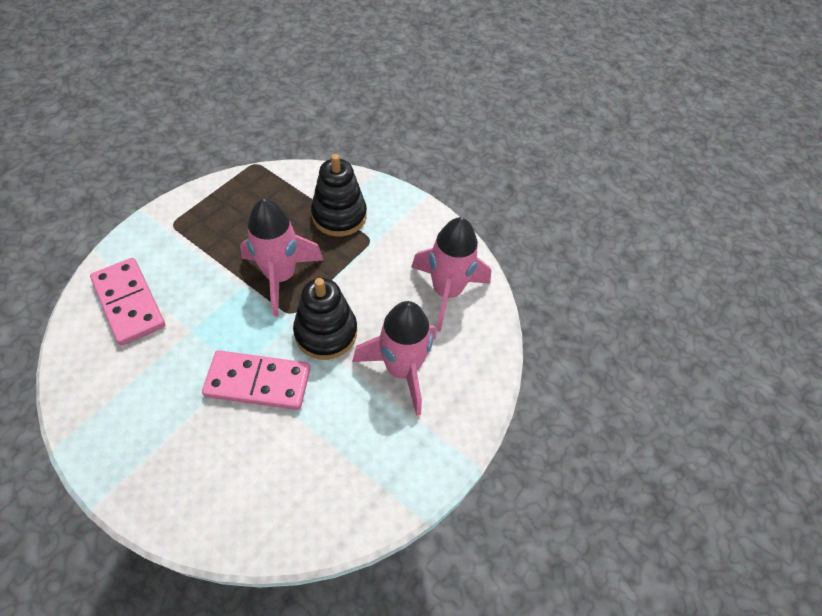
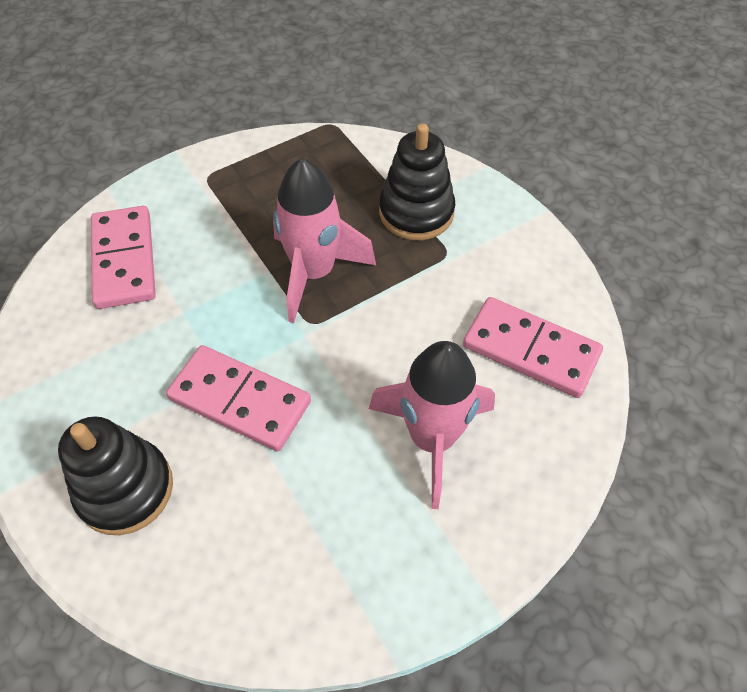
camera: 25 degrees right, 0 degrees up
(326, 332) = (347, 360): black stacking toy -> black stacking toy (125, 489)
(446, 292) = (530, 350): pink rocket -> pink domino

